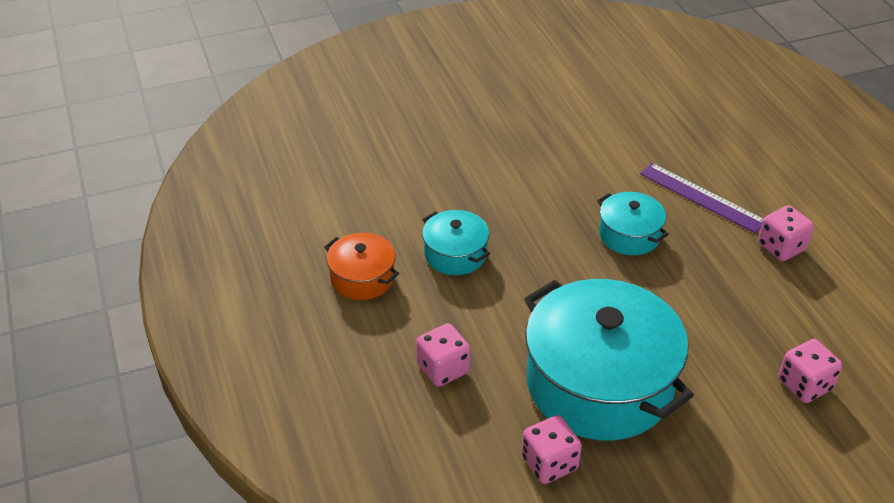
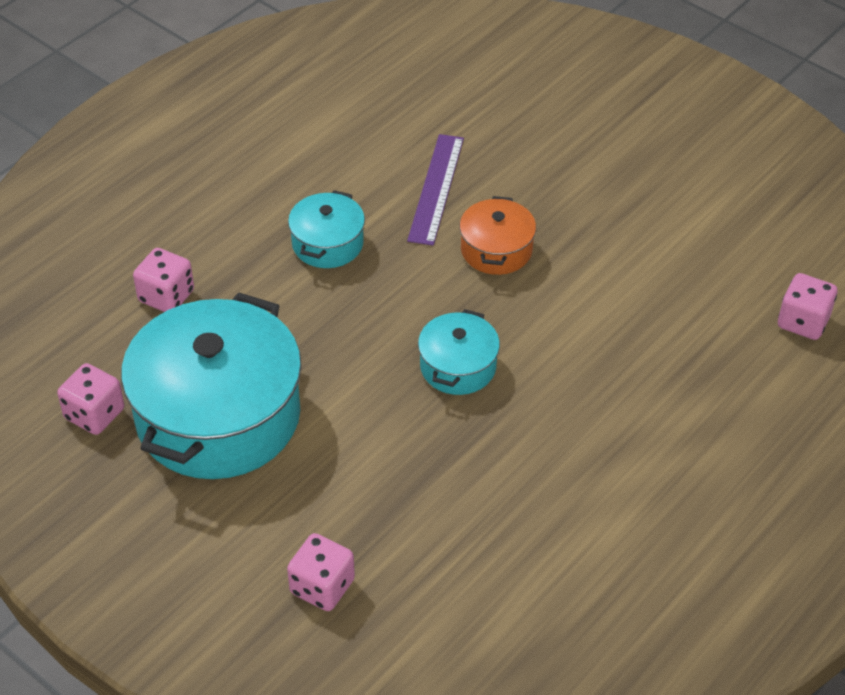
camera: 60 degrees right, 5 degrees up
(362, 278) = (248, 193): orange pot -> orange pot (496, 250)
(701, 197) = (573, 408): purple ruler -> purple ruler (436, 188)
(781, 247) = (538, 507): pink dice -> pink dice (803, 322)

